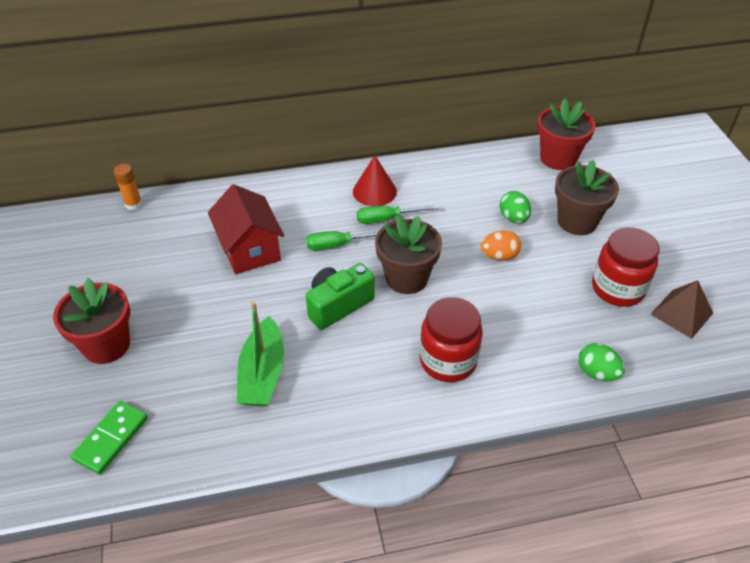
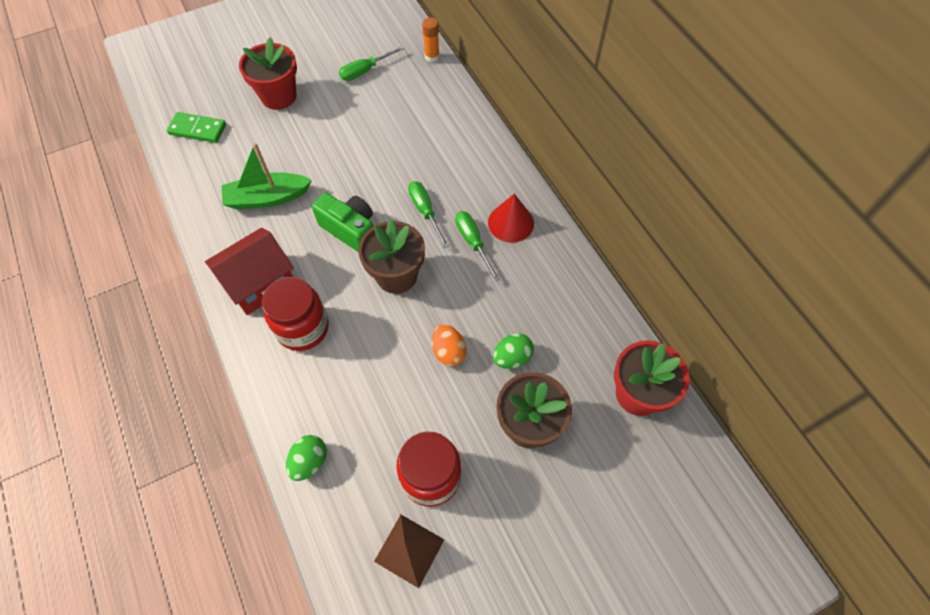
camera: 75 degrees right, 15 degrees up
(118, 260) = (365, 71): none -> green screwdriver
(250, 249) = (401, 149): red house -> red house (259, 283)

